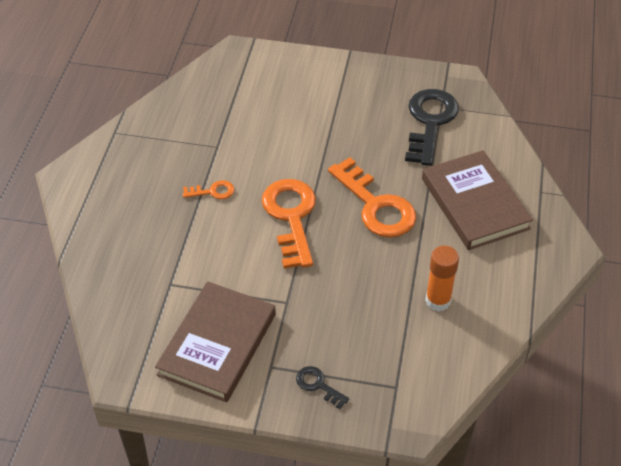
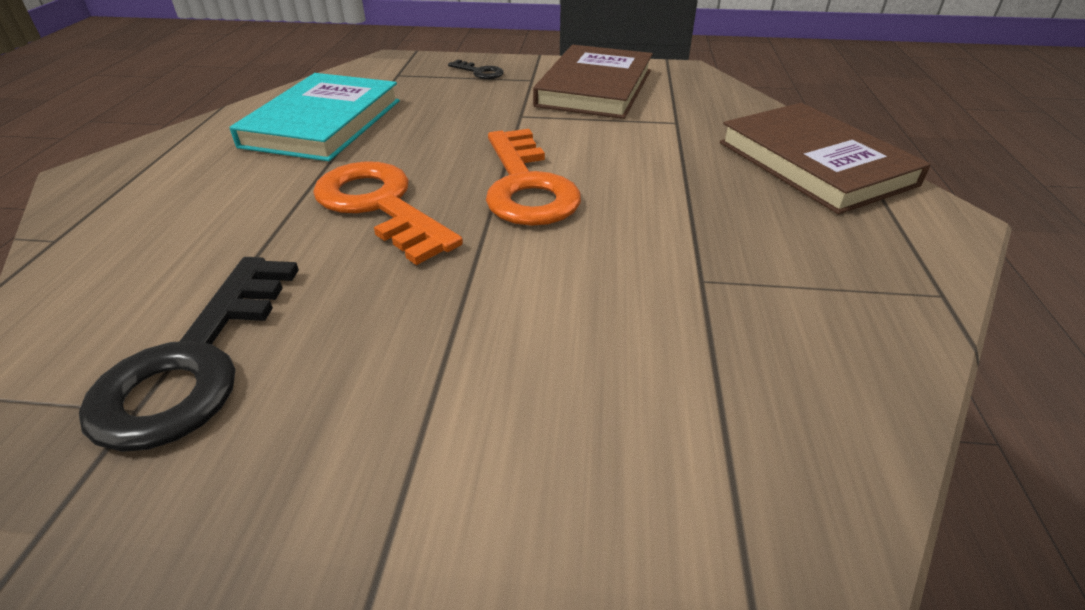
camera: 175 degrees right, 10 degrees down
(213, 191) = (671, 210): orange key -> none
(438, 301) = (323, 123): orange glue stick -> turquoise book
(474, 203) = (199, 217): brown book -> brown book (815, 163)

